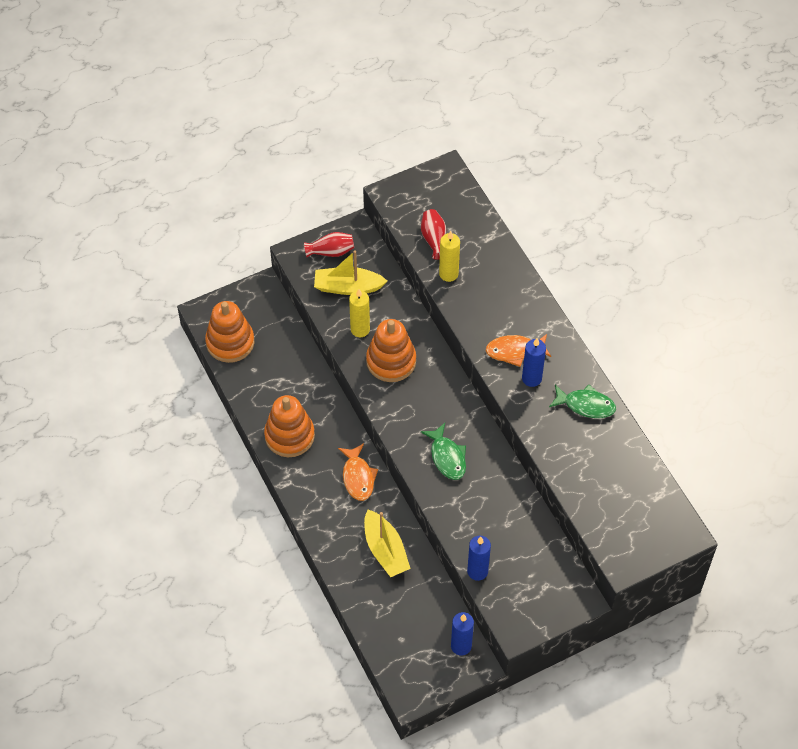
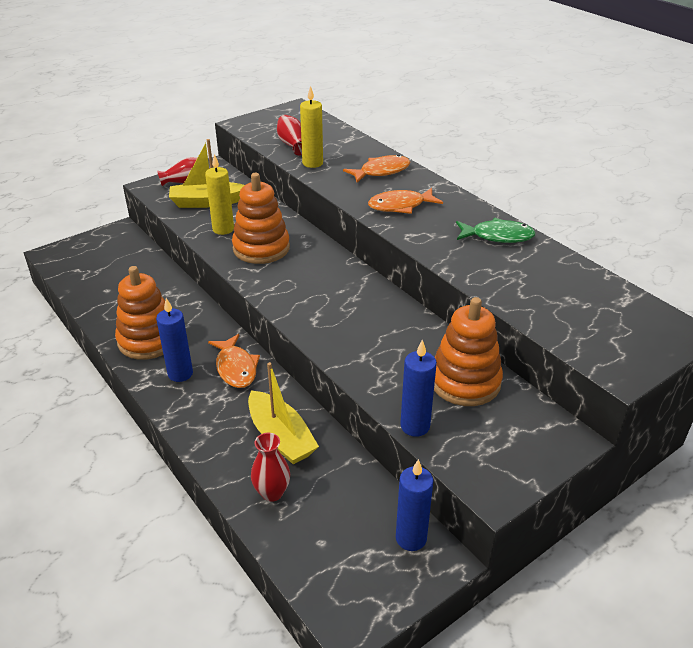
camera: 10 degrees left, 20 degrees down
(230, 342) = (80, 272): orange stacking toy -> orange stacking toy (465, 381)
(373, 596) = (272, 492): none -> red vase
(447, 457) = (343, 317): green fish -> none
(509, 296) = (381, 171): none -> orange fish
(531, 378) = (427, 223): blue candle -> blue candle (180, 374)

